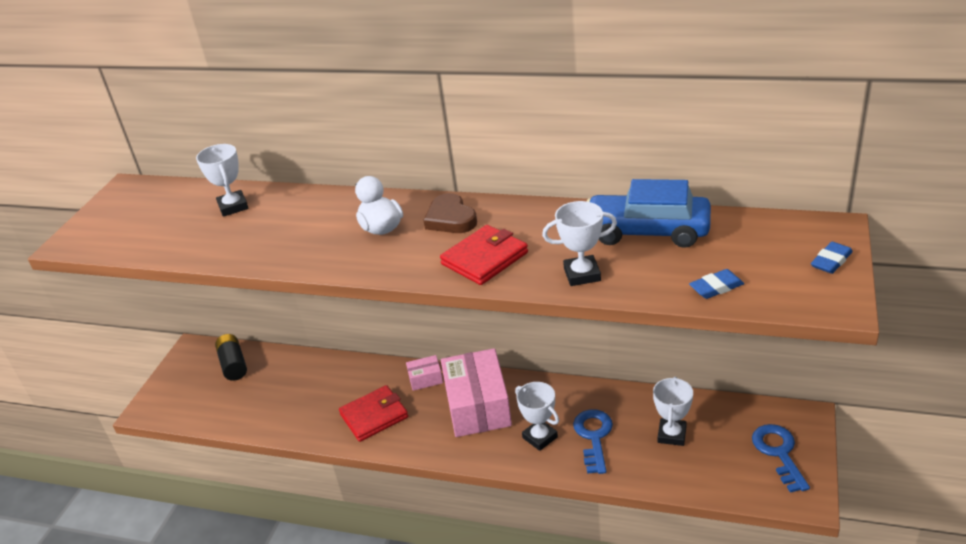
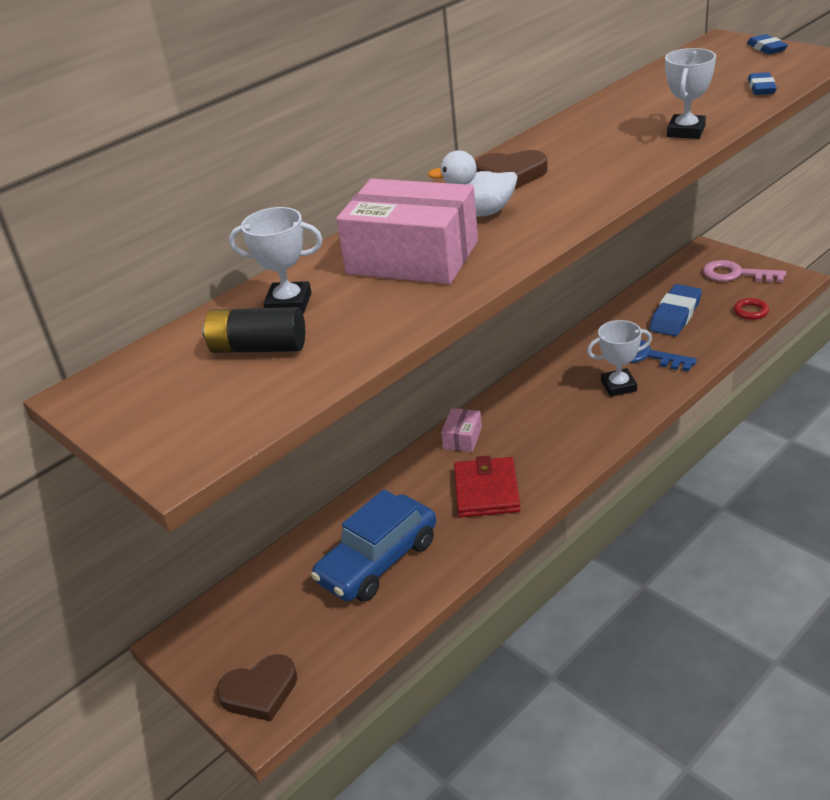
camera: 60 degrees left, 0 degrees up
(165, 398) = (260, 692): none -> brown heart
(233, 364) = (264, 600): black battery -> black battery (258, 348)
(478, 406) = (539, 413): pink box -> pink box (412, 257)
(484, 258) = (608, 168): red wallet -> none
(647, 231) = (649, 97): blue car -> blue car (378, 561)
(672, 435) = (675, 315): white trophy -> blue eraser
(717, 485) = (751, 311): none -> red ring
(778, 453) = (736, 274): blue key -> pink key

